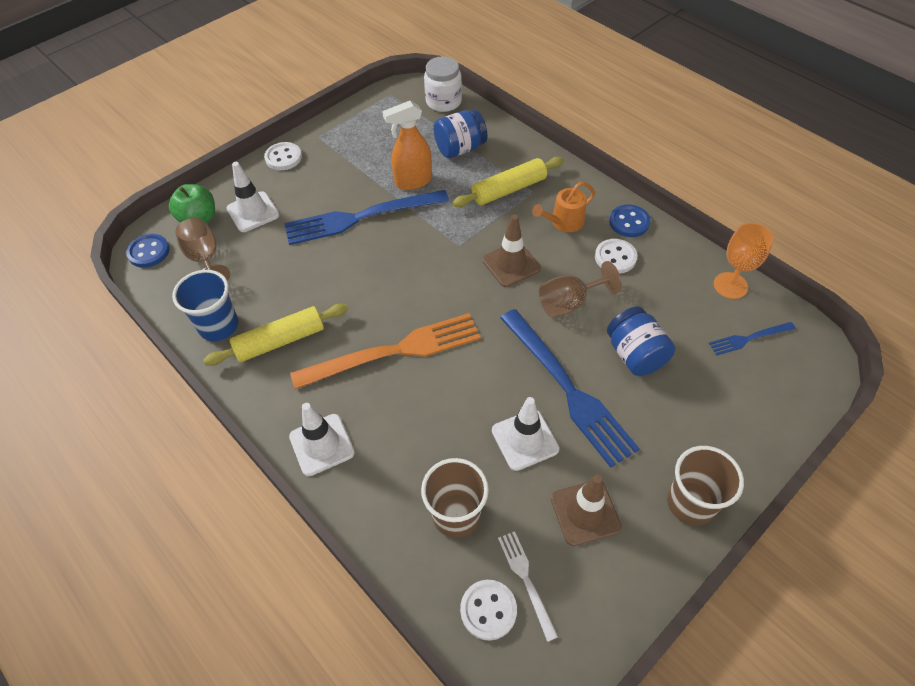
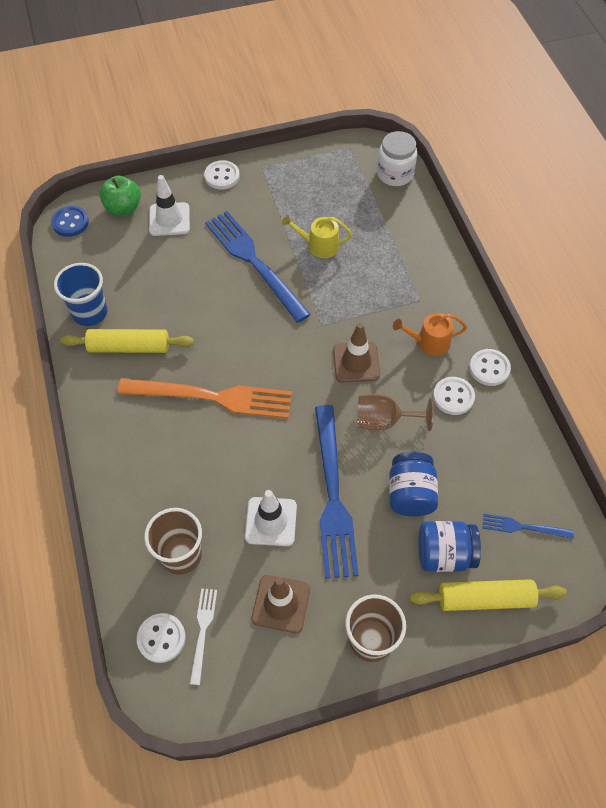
camera: 25 degrees right, 5 degrees up
(205, 258) = (110, 247): brown goblet -> none
(322, 444) = (113, 449): white traffic cone -> none
(360, 217) = (254, 262): blue fork -> blue fork turned 45 degrees clockwise
(413, 181) = (319, 245): orange spray bottle -> yellow watering can
(460, 148) = (380, 229): blue jar -> blue jar (444, 554)
(509, 189) = (399, 289): yellow rolling pin -> yellow rolling pin (485, 598)
(629, 222) = (489, 368): blue button -> white button
(730, 285) = (542, 471): orange goblet -> none

